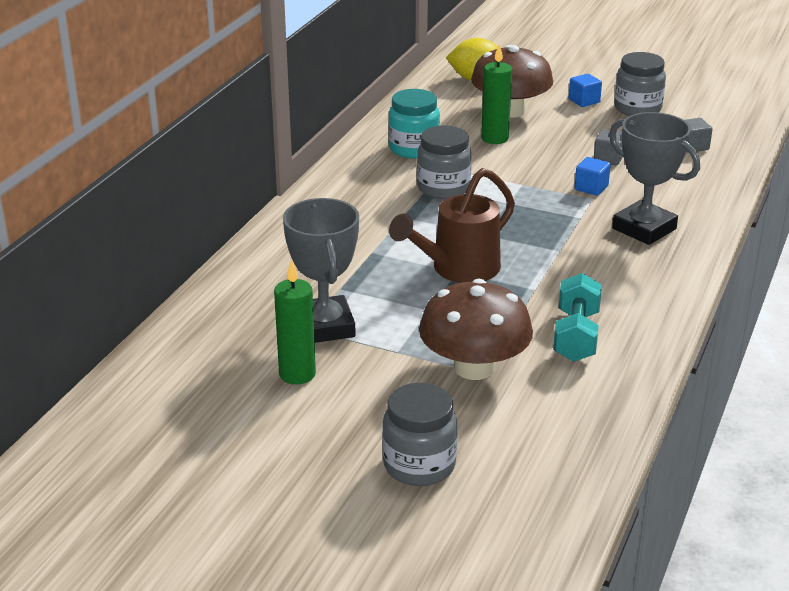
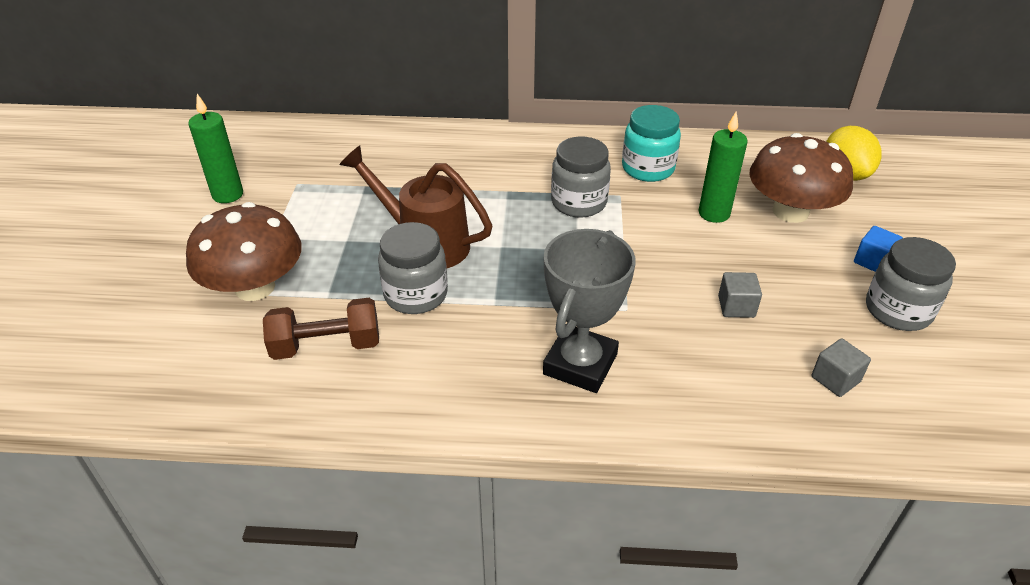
camera: 70 degrees right, 10 degrees up
(324, 326) = (302, 191): grey trophy -> none
(419, 465) = (101, 285): grey jar -> grey jar (416, 295)
(576, 336) = (326, 345): turquoise dumbbell -> brown dumbbell
(591, 188) = (652, 304): blue cube -> none

